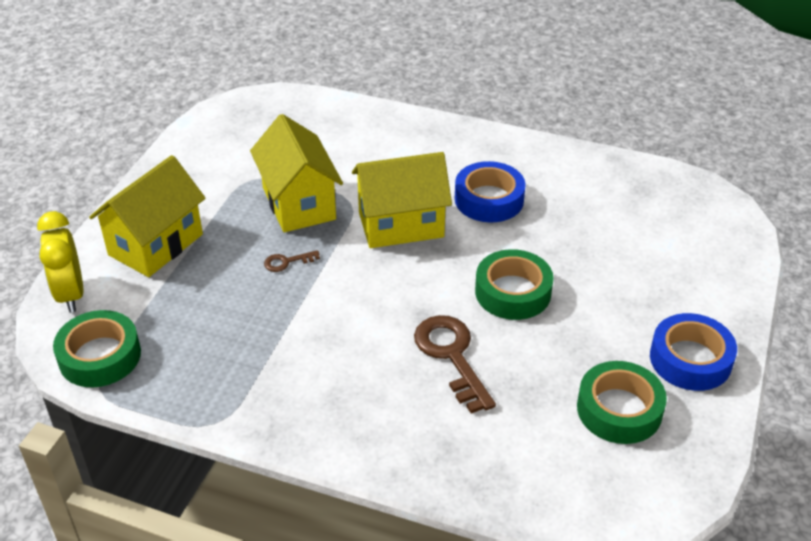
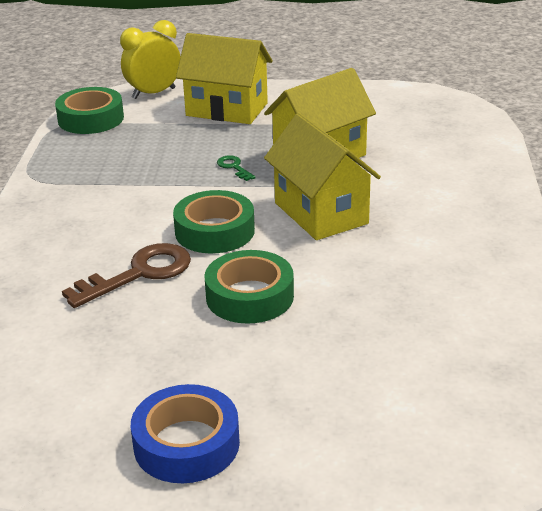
camera: 75 degrees right, 10 degrees down
(286, 262) = (234, 167): brown key -> green key
(489, 199) = (398, 258): blue tape -> none
(619, 409) = (89, 393): green tape -> green tape (214, 231)

